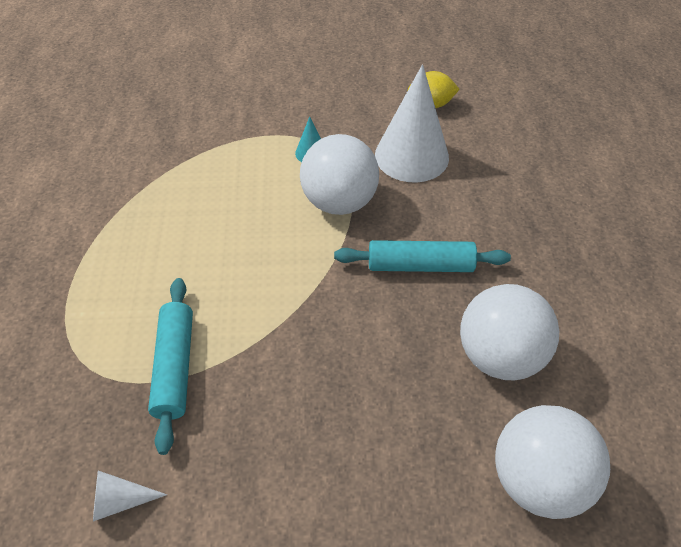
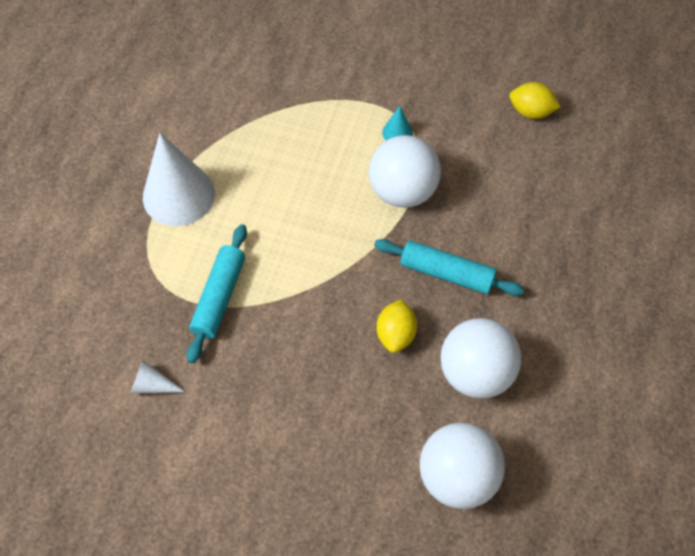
camera: 20 degrees right, 10 degrees up
(395, 343) = (395, 334): none -> yellow lemon
(411, 156) = (487, 163): white cone -> white cone (178, 195)

